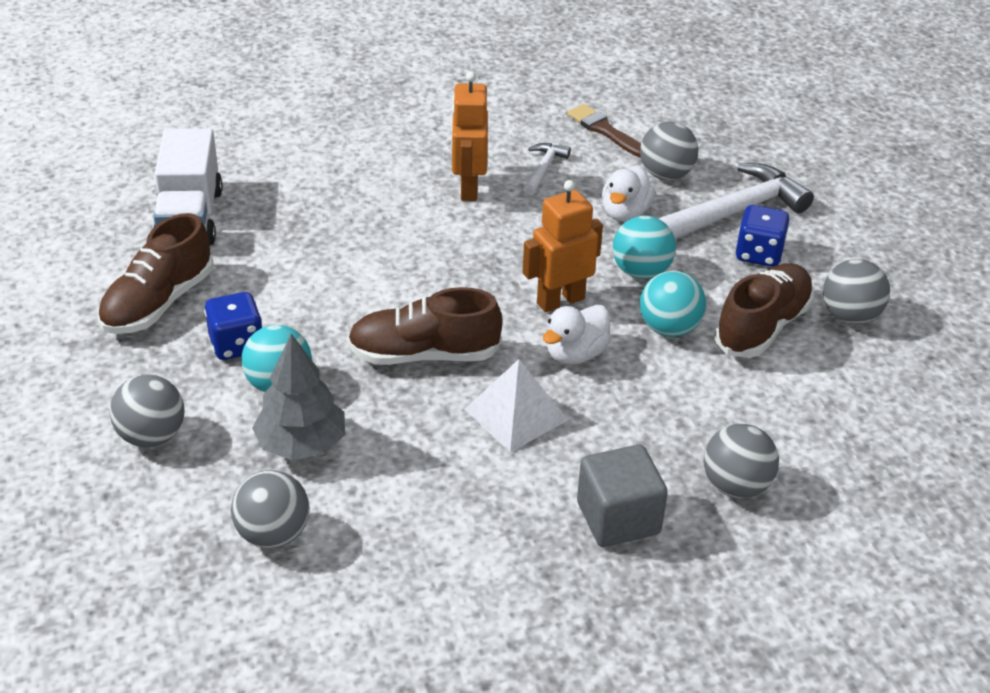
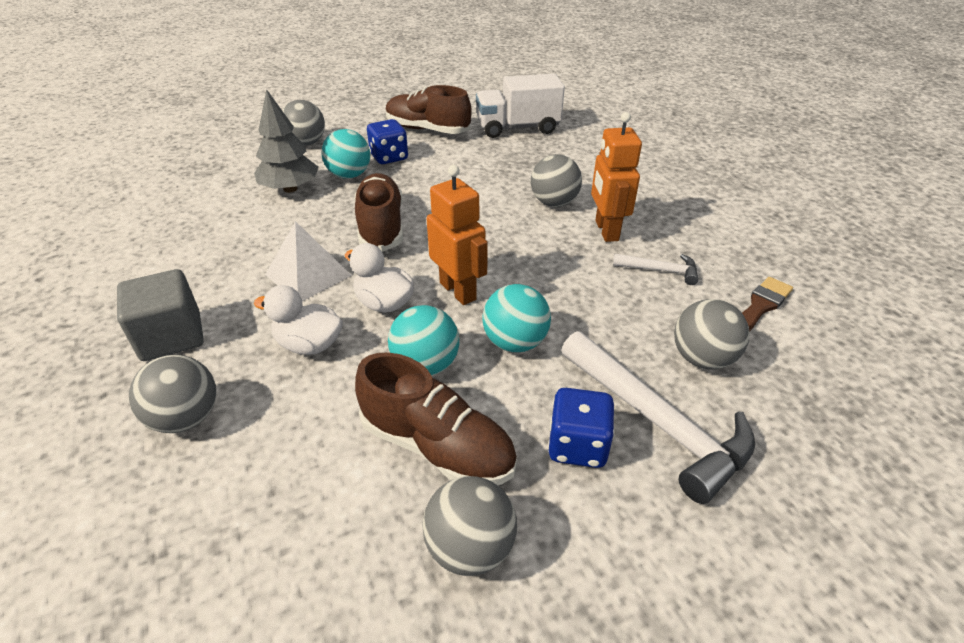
camera: 85 degrees right, 0 degrees up
(273, 534) = (212, 188): grey ball -> grey ball (554, 203)
(468, 188) = (606, 231): orange robot -> orange robot turned 90 degrees counterclockwise
(625, 213) = (612, 328): white duck -> white duck (309, 345)

